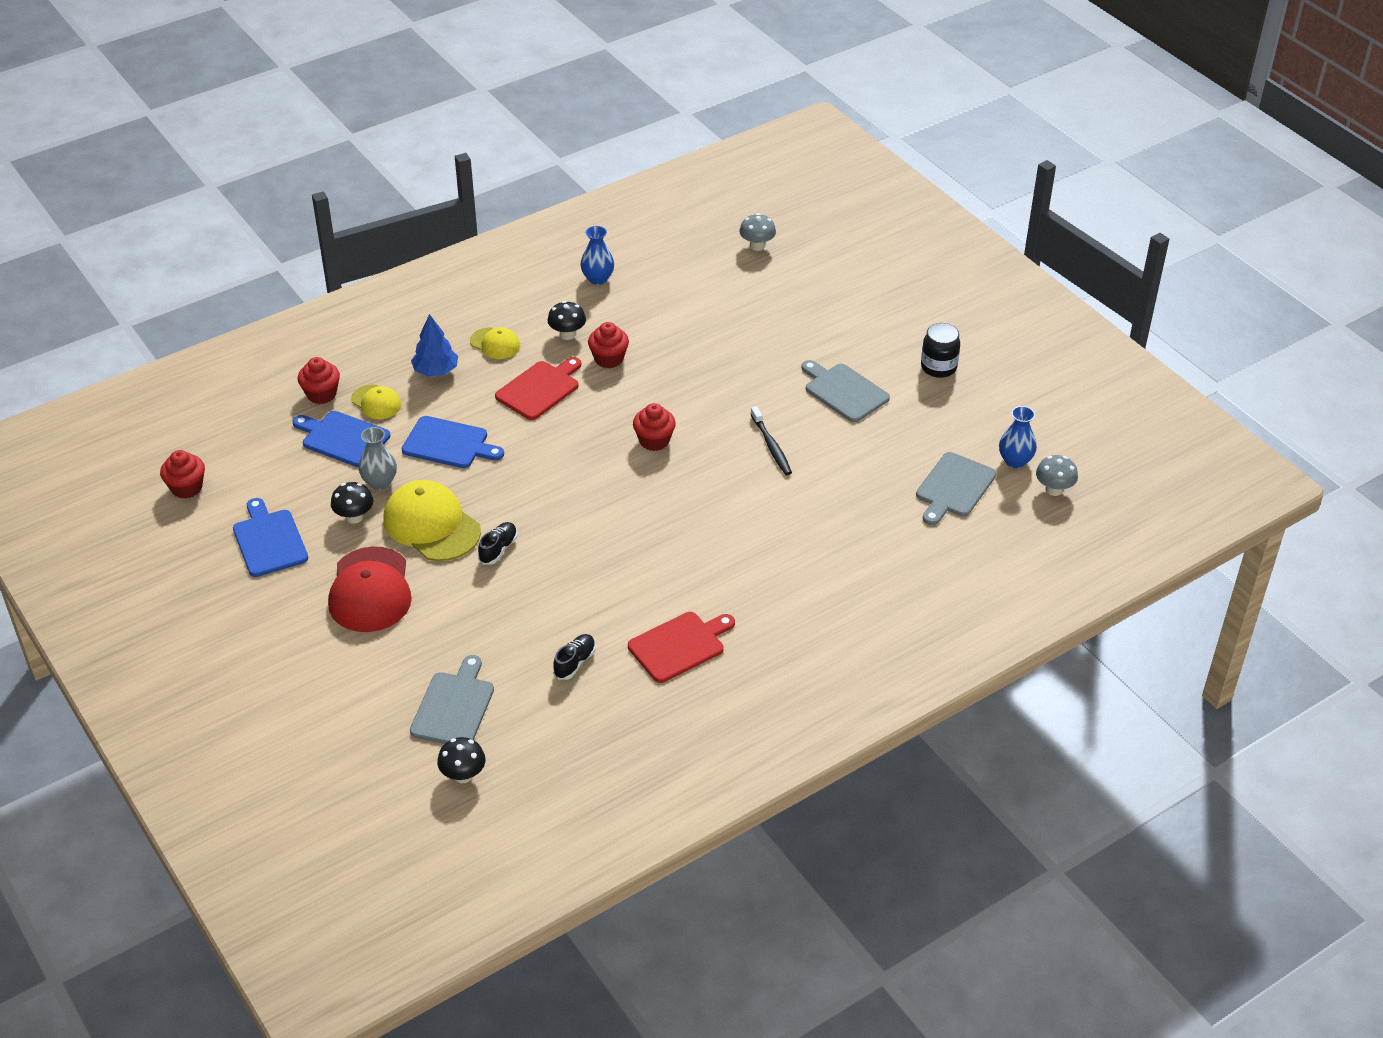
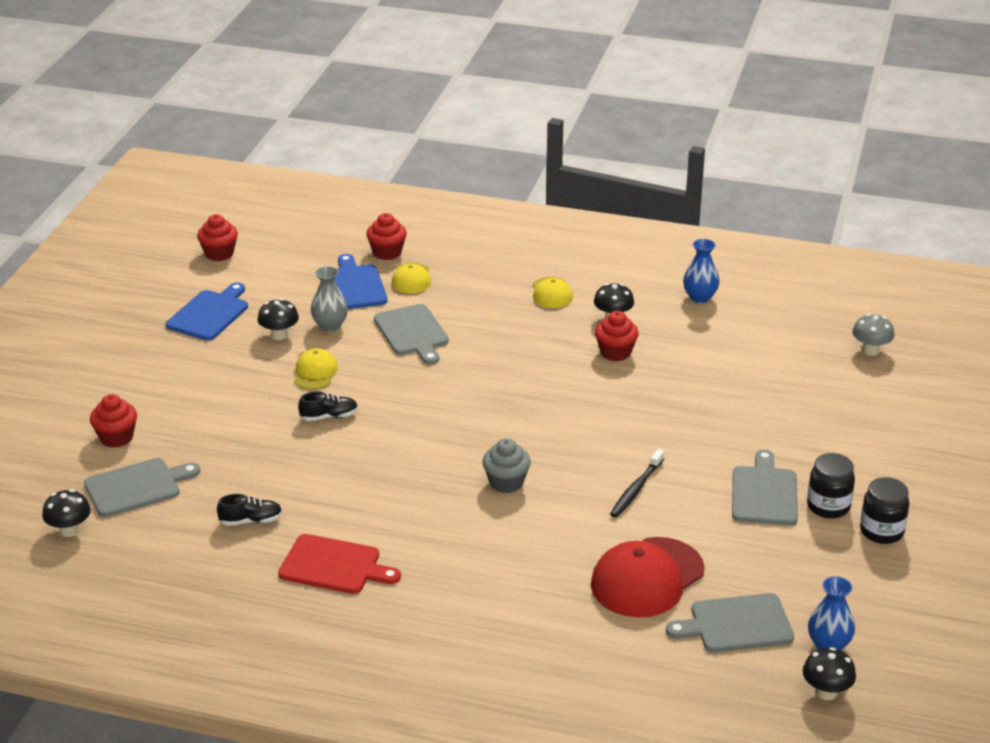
camera: 50 degrees right, 10 degrees down
(370, 590) = (213, 383): red cap -> red cap (647, 578)
(431, 525) = (315, 372): yellow cap -> yellow cap, size x0.54
(435, 371) = (482, 284): blue tree -> none
(449, 444) = (412, 332): blue cutting board -> grey cutting board
(540, 389) = (532, 340): red cutting board -> none
(654, 441) = (554, 425): red cupcake -> red cupcake (116, 437)
(689, 503) = (506, 482): none -> grey cupcake
(889, 373) = (828, 506): none -> black jar
(1054, 490) = (826, 692): grey mushroom -> black mushroom

